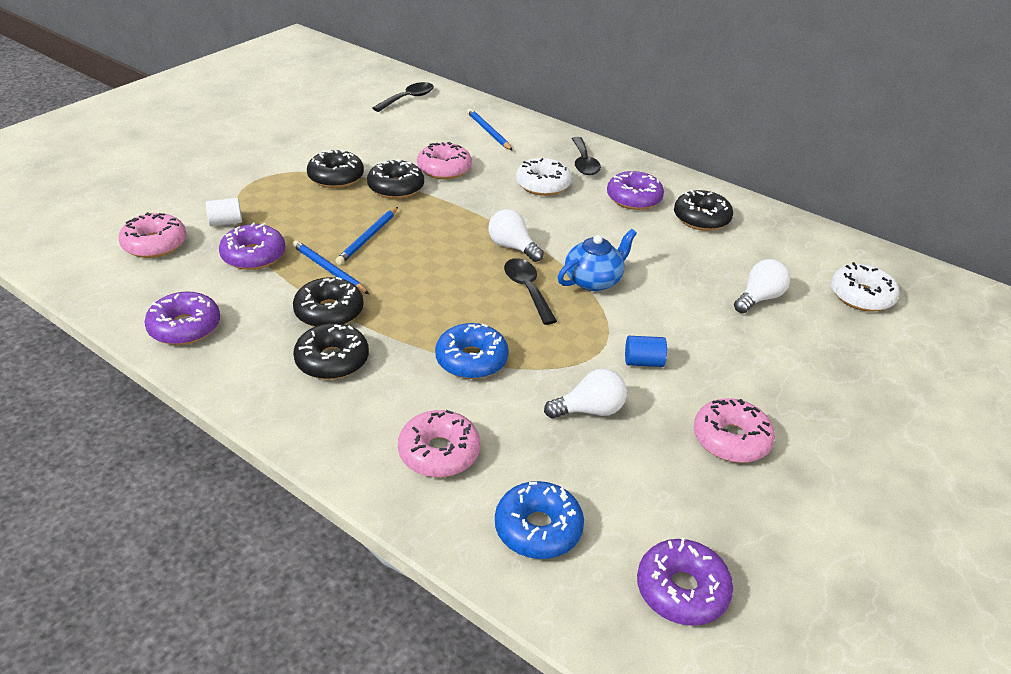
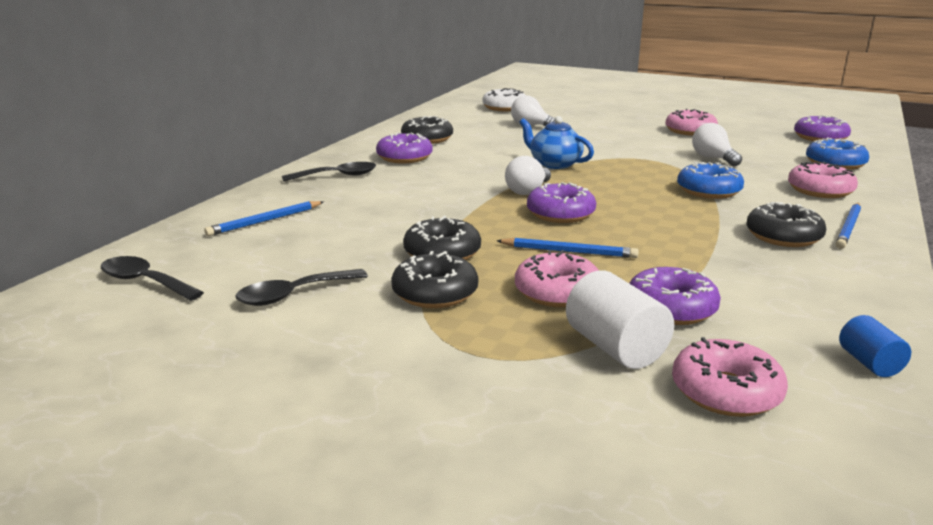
camera: 100 degrees left, 15 degrees down
(185, 327) = (847, 316): purple donut -> purple donut (560, 214)
(226, 222) = (615, 348): white cylinder -> white cylinder, size x1.70
(329, 270) = (651, 261): blue pencil -> blue pencil (849, 228)
(329, 312) = (720, 249): black donut -> none
(444, 169) = (379, 233): pink donut -> pink donut (557, 292)
(527, 289) = (591, 182): black spoon -> black spoon (293, 295)
(543, 185) = (395, 188): white donut -> none
(643, 362) = (642, 148): blue cylinder -> blue cylinder (869, 363)

